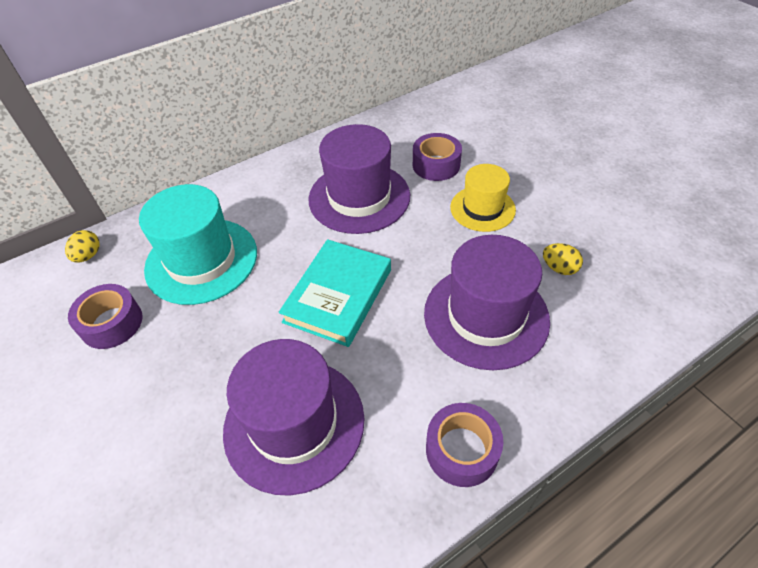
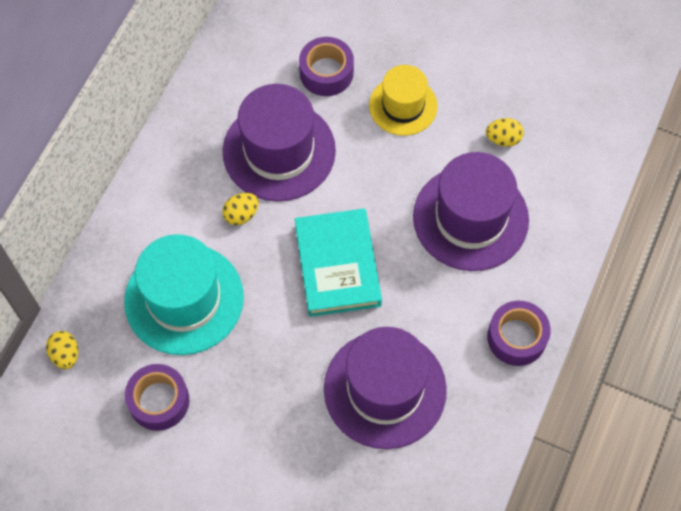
camera: 35 degrees left, 15 degrees up
(295, 225) = (241, 214): none -> yellow egg

